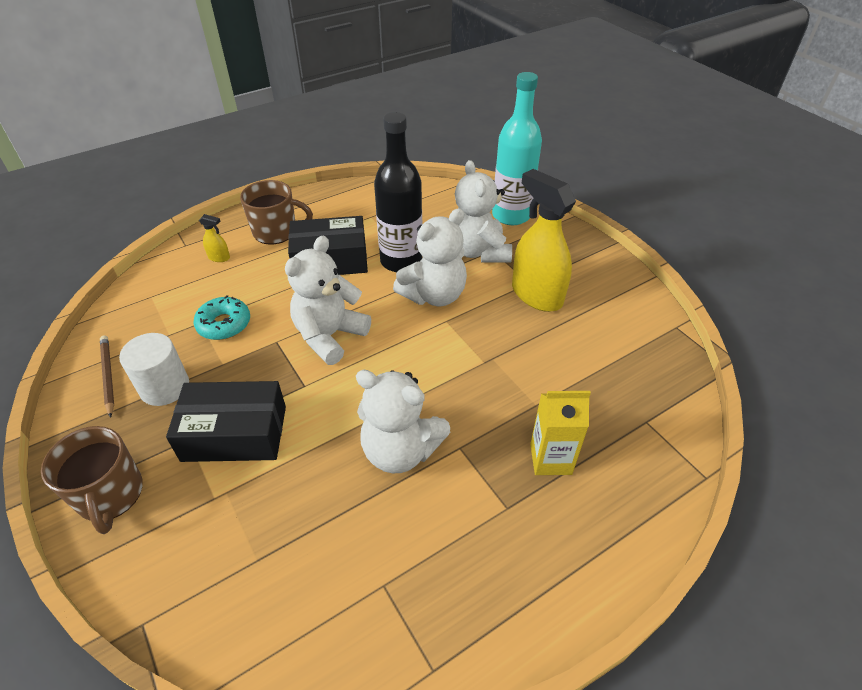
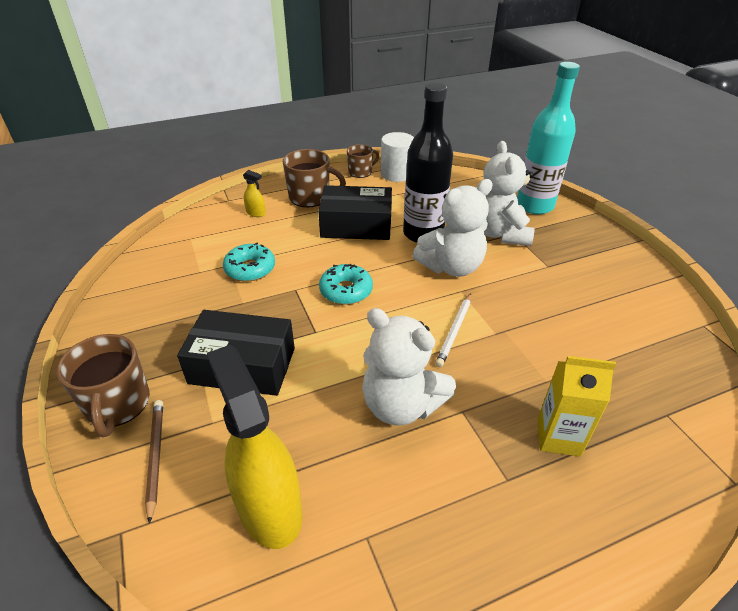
camera: 10 degrees right, 5 degrees down
(108, 376) = (139, 299): brown pencil -> brown pencil (155, 457)
(165, 387) = (186, 316): white cylinder -> white cylinder (396, 174)
(326, 195) = (361, 172): none -> brown mug
(329, 336) = (346, 290): white teddy bear -> turquoise donut
(444, 365) = (454, 331): none -> white pencil
(536, 295) = (554, 278): yellow spray bottle -> yellow spray bottle (269, 508)

